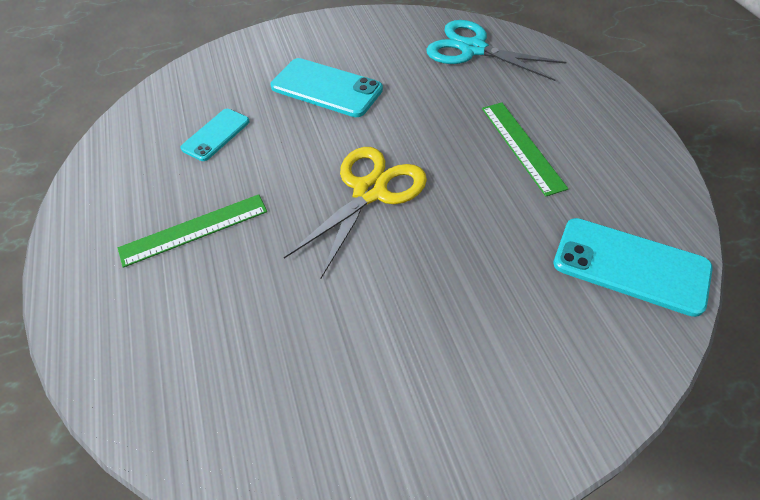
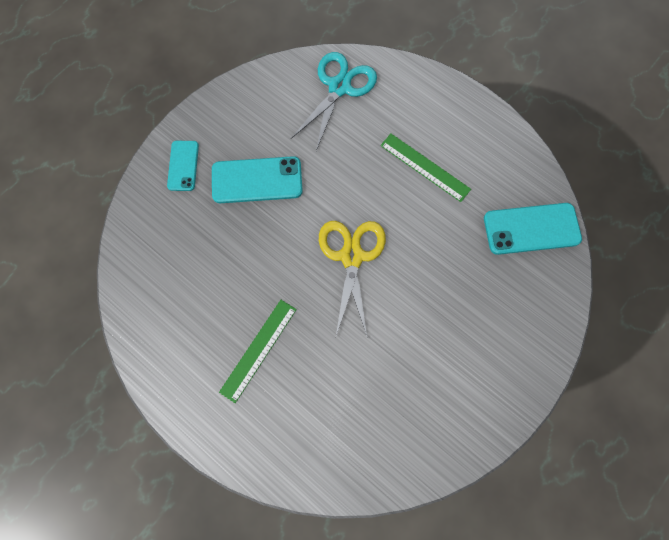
camera: 35 degrees left, 20 degrees up
(216, 135) = (208, 266): turquoise phone -> turquoise phone (183, 166)
(473, 49) = (339, 87): turquoise scissors -> turquoise scissors turned 120 degrees clockwise

